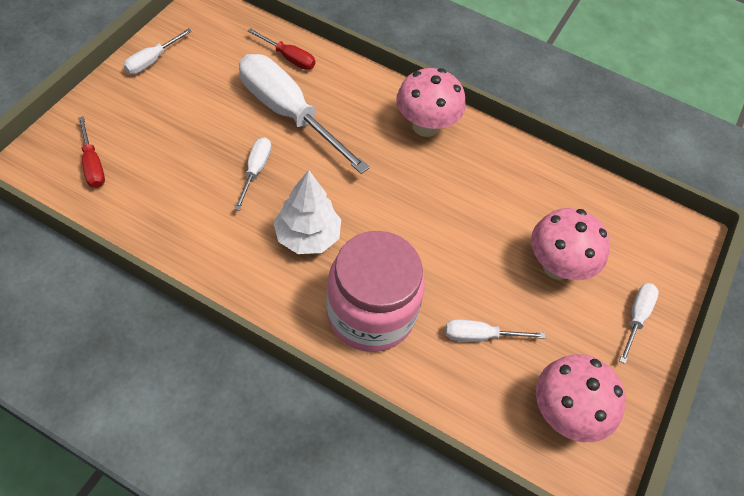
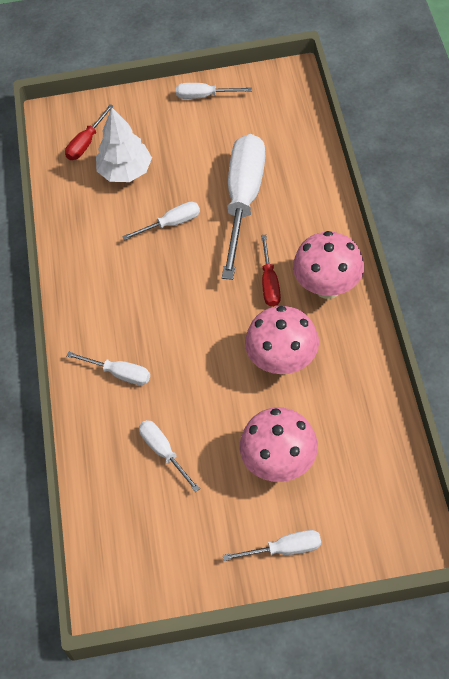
camera: 65 degrees right, 0 degrees up
(289, 58) = (298, 160): red screwdriver -> red screwdriver (269, 283)
(307, 236) = (146, 293): white tree -> white tree (125, 171)
(370, 313) = (119, 374): pink jar -> white screwdriver
(565, 413) = (147, 548): pink mushroom -> pink mushroom (282, 362)

